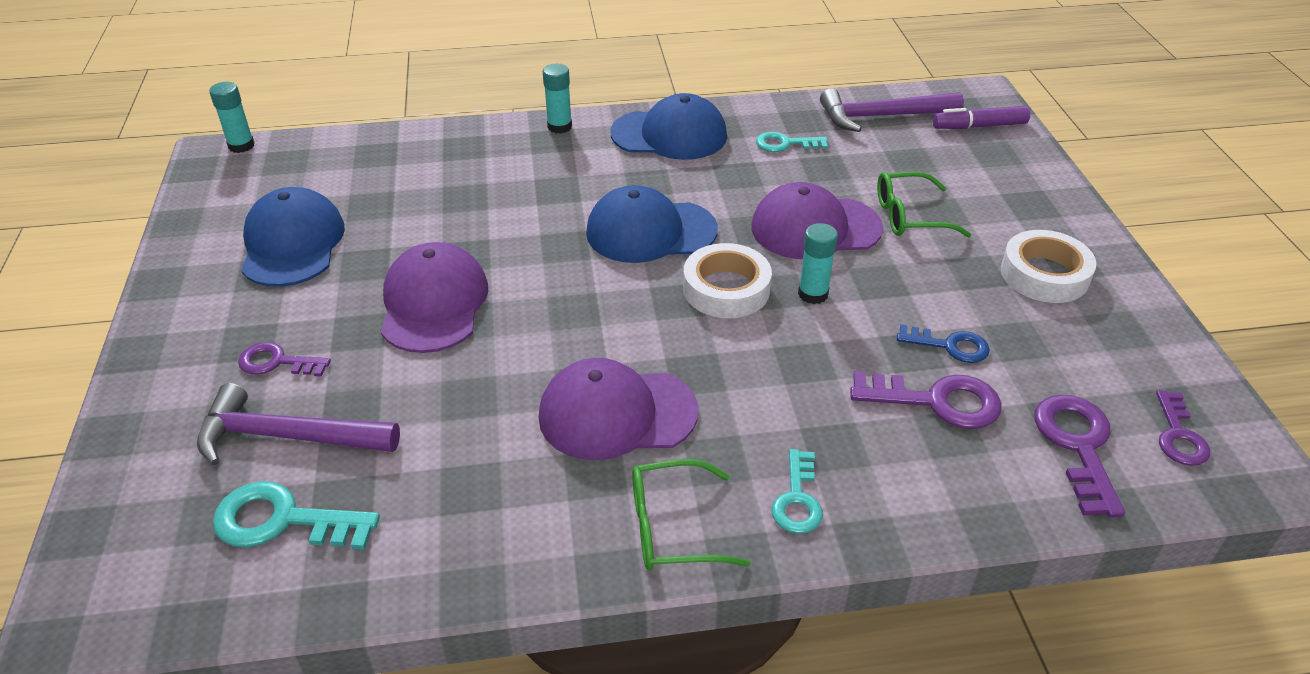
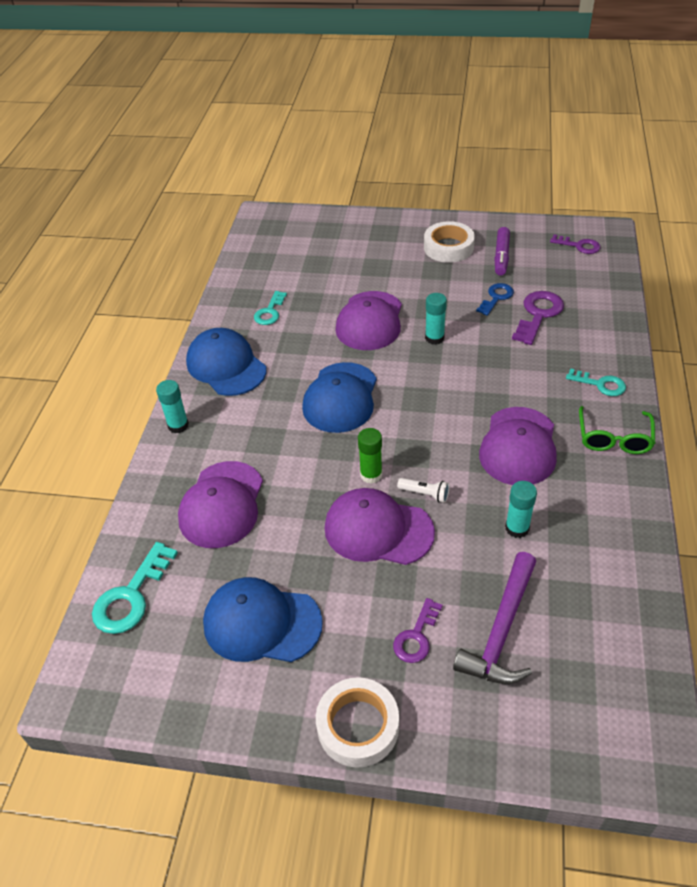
camera: 70 degrees left, 5 degrees up
(241, 146) = (73, 666): turquoise glue stick -> turquoise glue stick (517, 528)
(282, 521) = (583, 634): turquoise key -> turquoise key (131, 596)
(450, 182) = (222, 505): none -> purple cap
(501, 334) = (425, 494): none -> white flashlight
(523, 281) = (371, 474): none -> green glue stick
(669, 135) = (226, 366): blue cap -> blue cap turned 60 degrees counterclockwise
(726, 289) = (416, 374): white tape -> white tape (358, 726)
(881, 116) = (261, 262): purple hammer -> none
(909, 216) = (375, 280): green glasses -> none
(979, 126) = (296, 227): purple marker -> purple marker (501, 256)
(1077, 445) = (579, 278): purple key -> none

